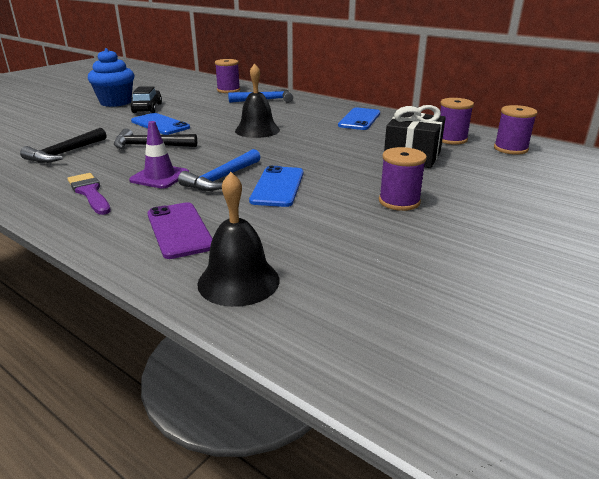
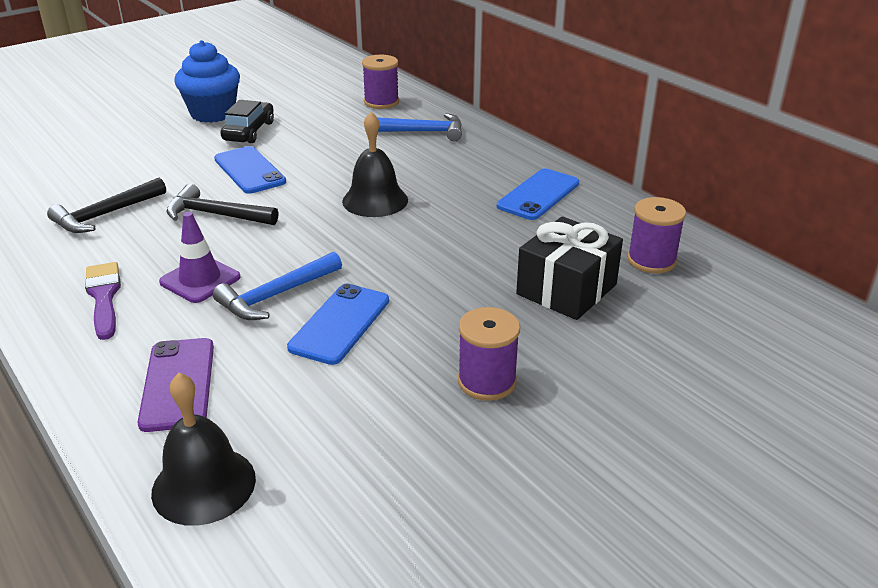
camera: 15 degrees right, 5 degrees up
(510, 149) = (732, 295): purple spool -> none

